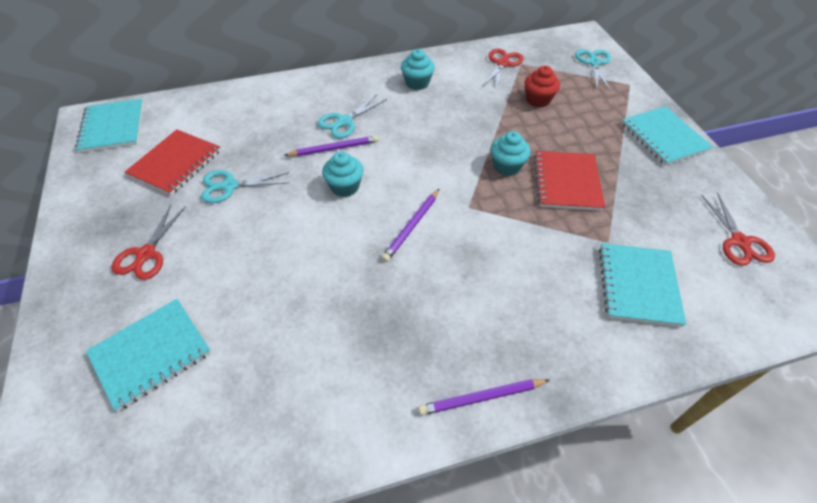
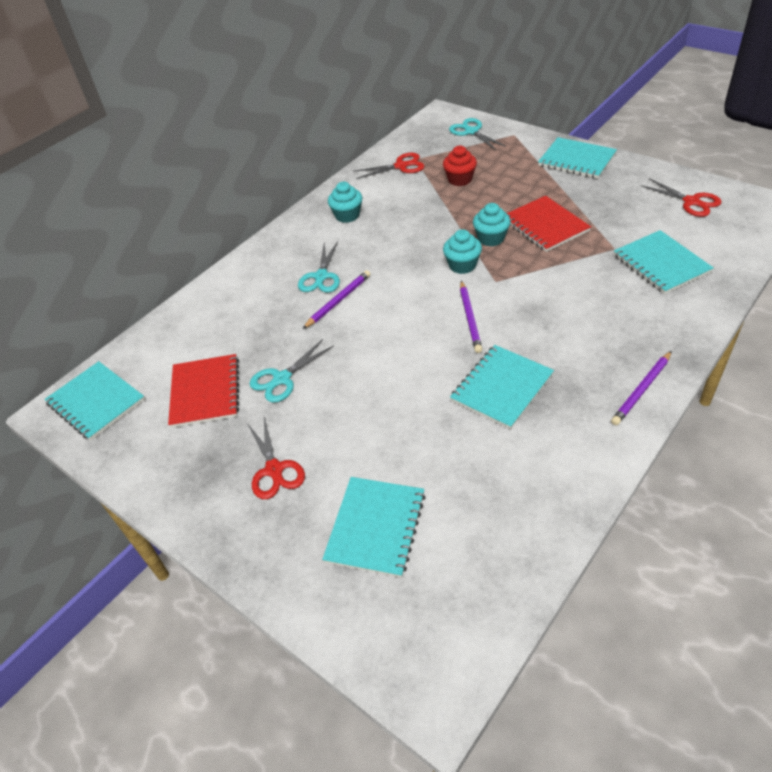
camera: 30 degrees left, 5 degrees down
(345, 187) = (383, 322): turquoise cupcake -> turquoise cupcake (462, 265)
(368, 306) = (502, 388): none -> turquoise notebook
(502, 64) = (401, 166): red scissors -> red scissors turned 90 degrees clockwise

